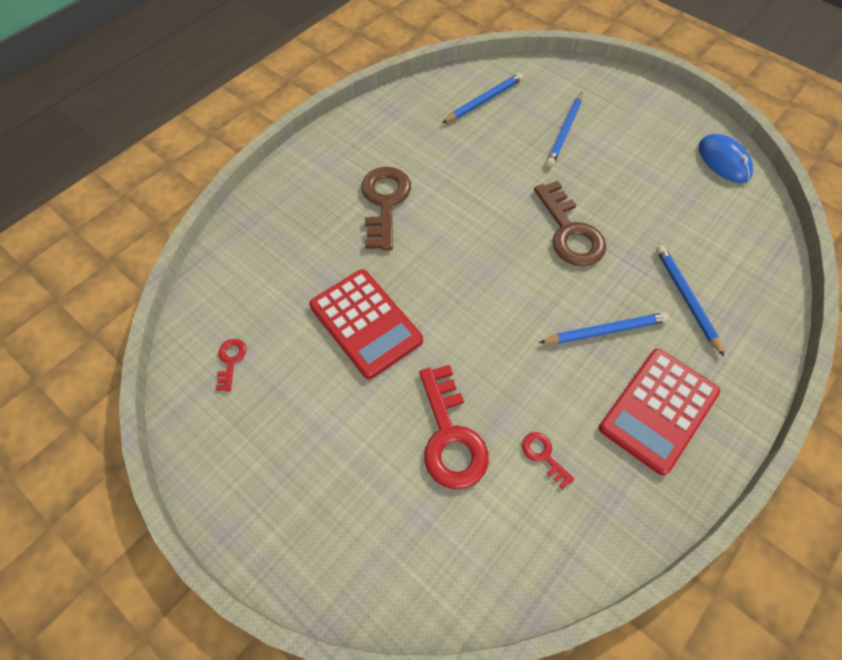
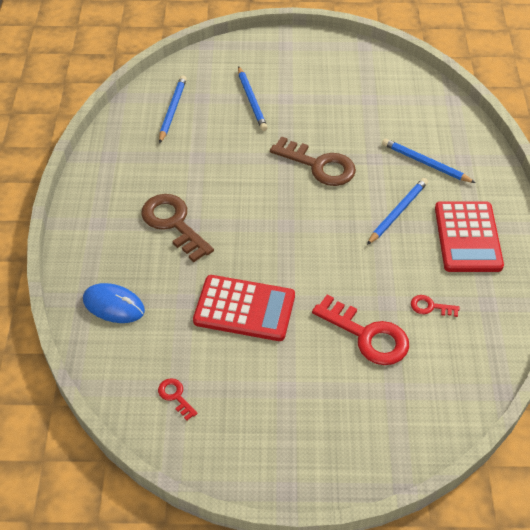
camera: 40 degrees left, 10 degrees down
(723, 161) = (371, 63): blue mouse -> blue mouse (113, 305)

